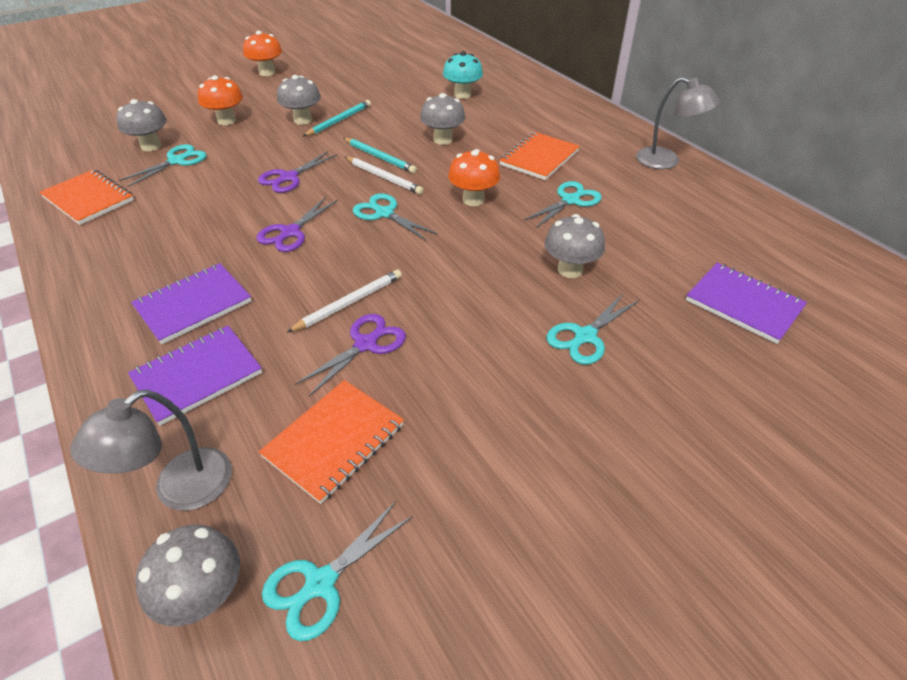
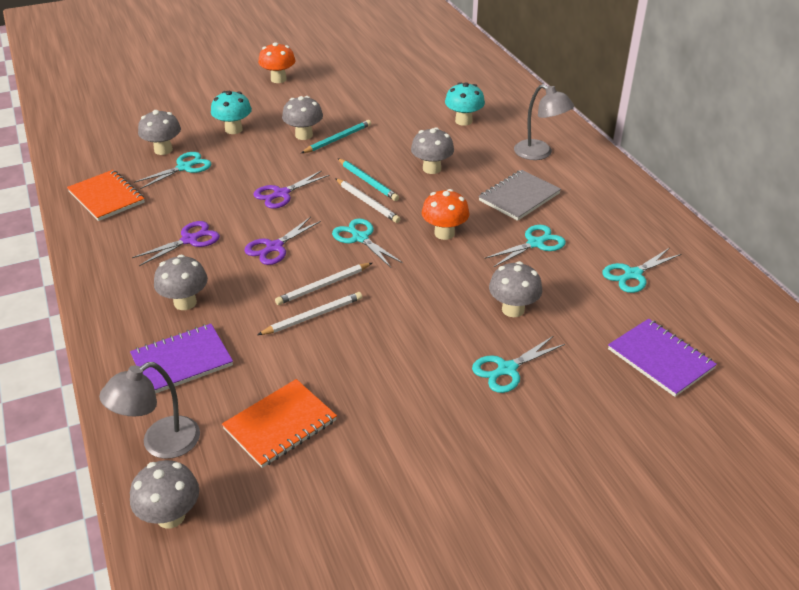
camera: 10 degrees right, 5 degrees down
(193, 305) = (185, 302): purple notebook -> grey mushroom
(226, 121) = (233, 129): orange mushroom -> turquoise mushroom
(320, 584) = (251, 521): turquoise scissors -> turquoise scissors (632, 275)
(354, 267) = (323, 285): none -> white pencil
(366, 344) = (320, 352): purple scissors -> purple scissors (190, 240)
(539, 158) = (519, 197): orange notebook -> grey notebook
(666, 161) = (643, 213): grey lamp -> grey lamp (539, 153)

